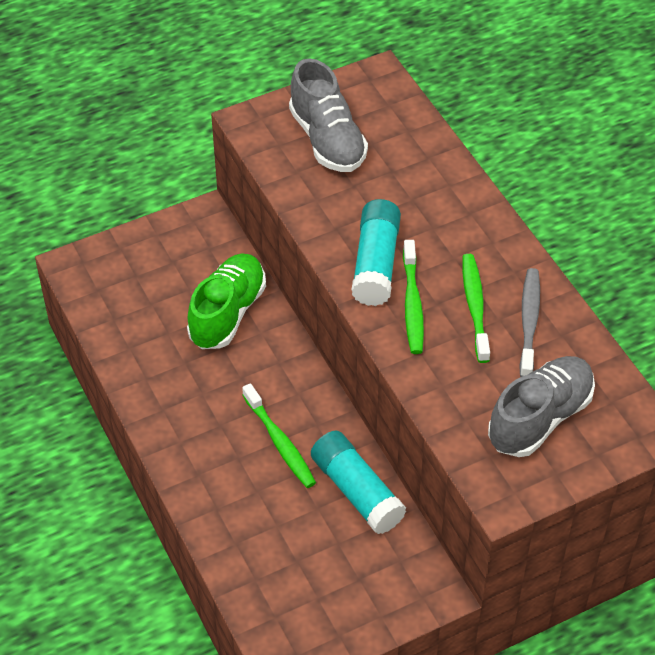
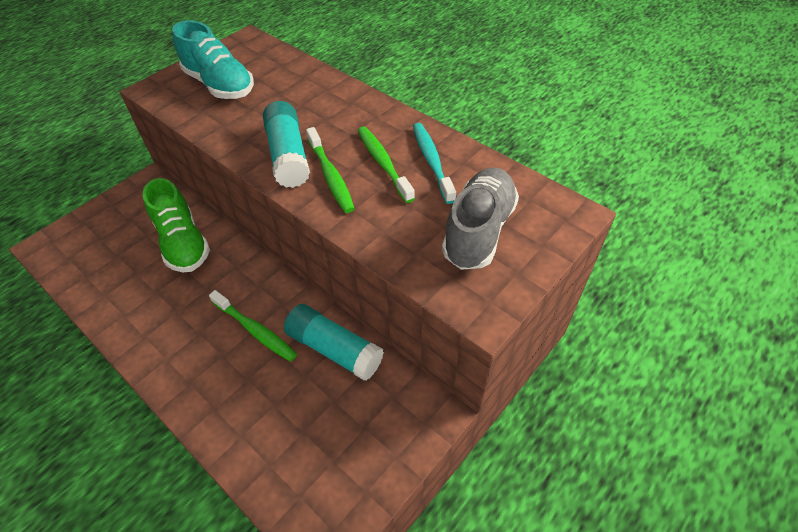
camera: 20 degrees left, 0 degrees up
(227, 313) = (183, 243): green shoe -> green shoe turned 150 degrees clockwise
(327, 140) = (220, 85): grey shoe -> turquoise shoe
(529, 322) = (432, 161): grey toothbrush -> turquoise toothbrush

